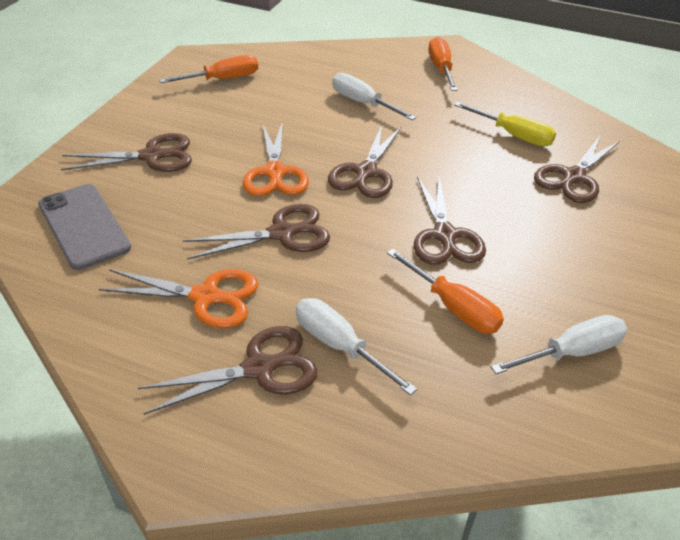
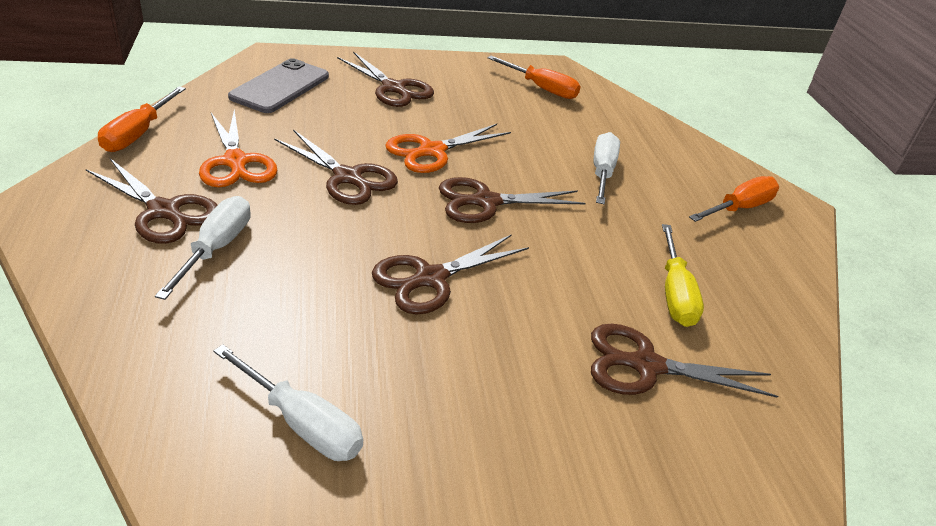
camera: 55 degrees right, 5 degrees down
(454, 308) = (317, 311): orange screwdriver -> orange screwdriver (137, 134)

